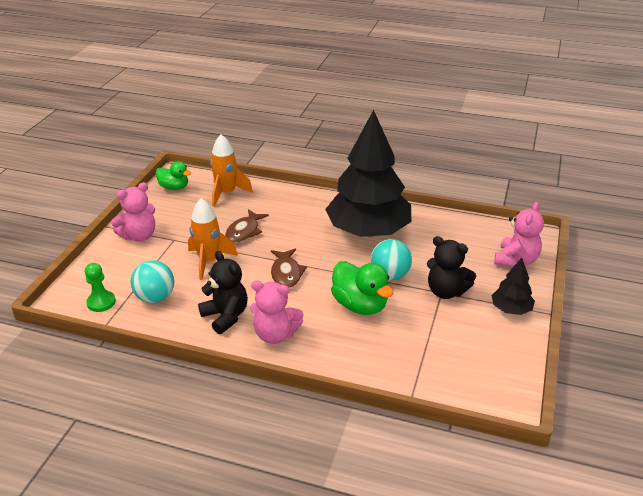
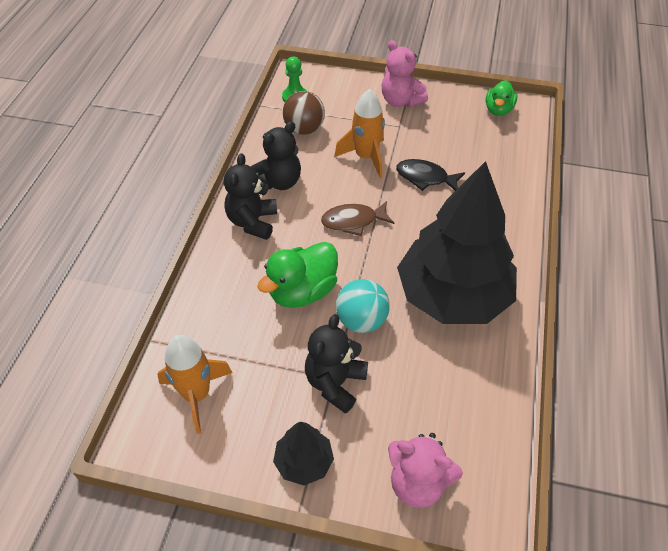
camera: 85 degrees right, 15 degrees up
(155, 297) = (304, 129): turquoise ball -> brown ball
(227, 193) = (499, 153): orange rocket -> orange rocket (197, 395)
(244, 231) = (425, 178): brown fish -> black fish
(275, 334) = (252, 222): pink teddy bear -> black teddy bear

